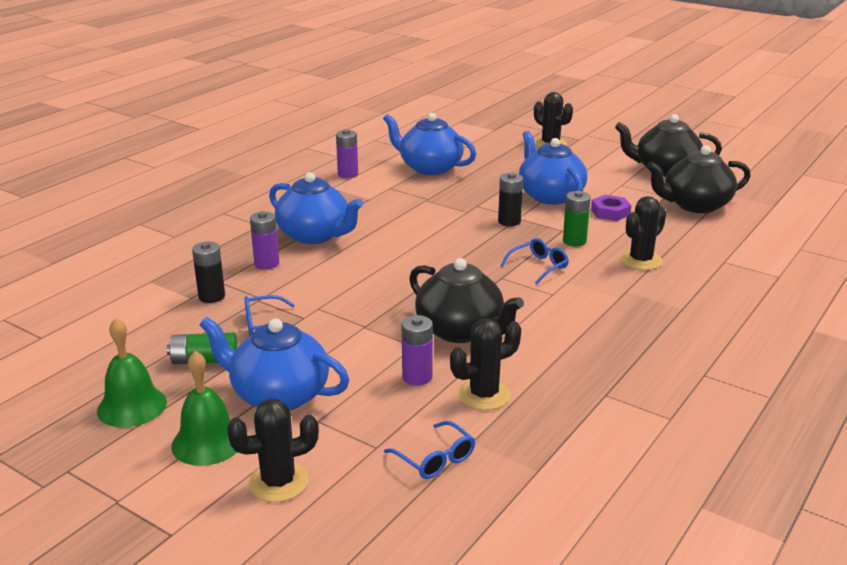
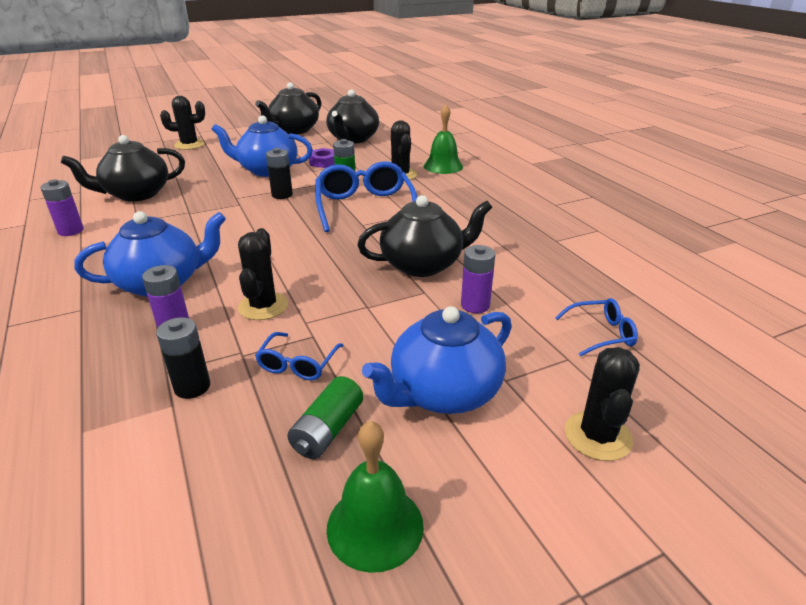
camera: 60 degrees left, 5 degrees up
(207, 442) = (498, 472): green bell -> green bell (443, 166)
(429, 168) = (136, 194): blue teapot -> black teapot
(484, 395) = (524, 284): black cactus -> black cactus (263, 306)
(538, 266) = (364, 207): blue glasses -> blue glasses, size x1.99

